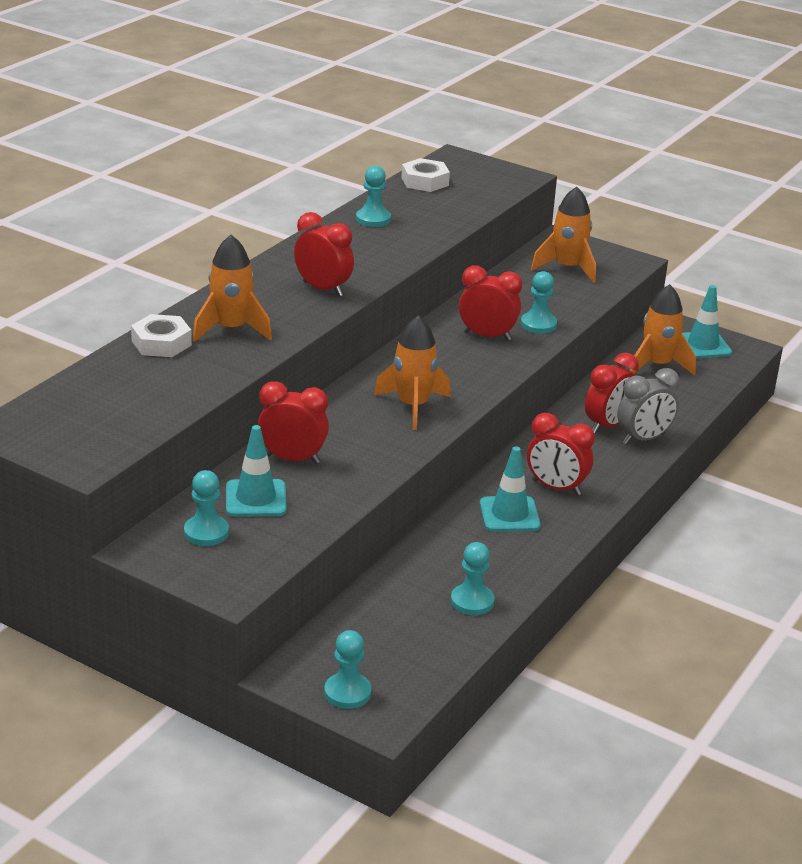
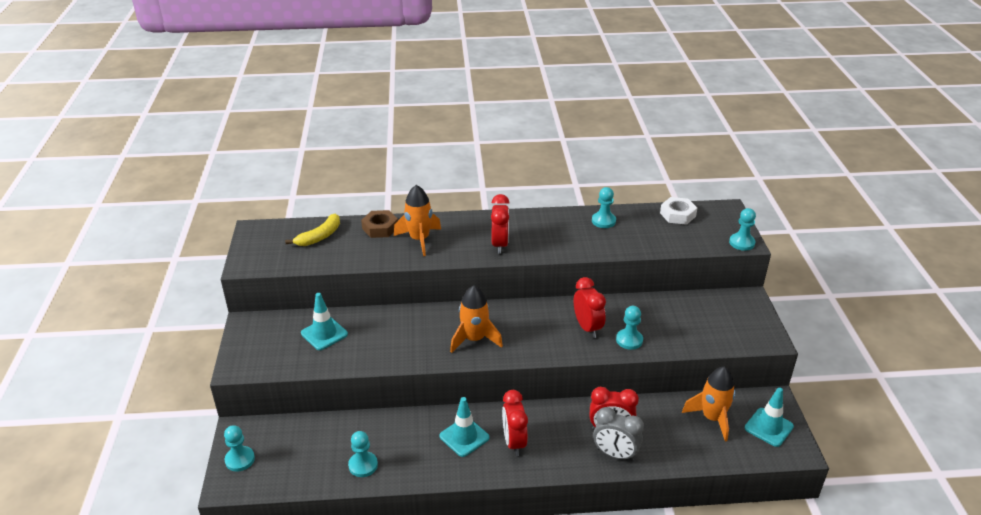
camera: 55 degrees right, 5 degrees up
(109, 389) = (319, 236): none -> yellow banana
(161, 343) = (380, 228): white nut -> brown nut
(206, 532) = (278, 334): turquoise pawn -> turquoise pawn (742, 243)
(292, 459) = (374, 326): red clock -> none
(567, 268) = (716, 318): orange rocket -> none

